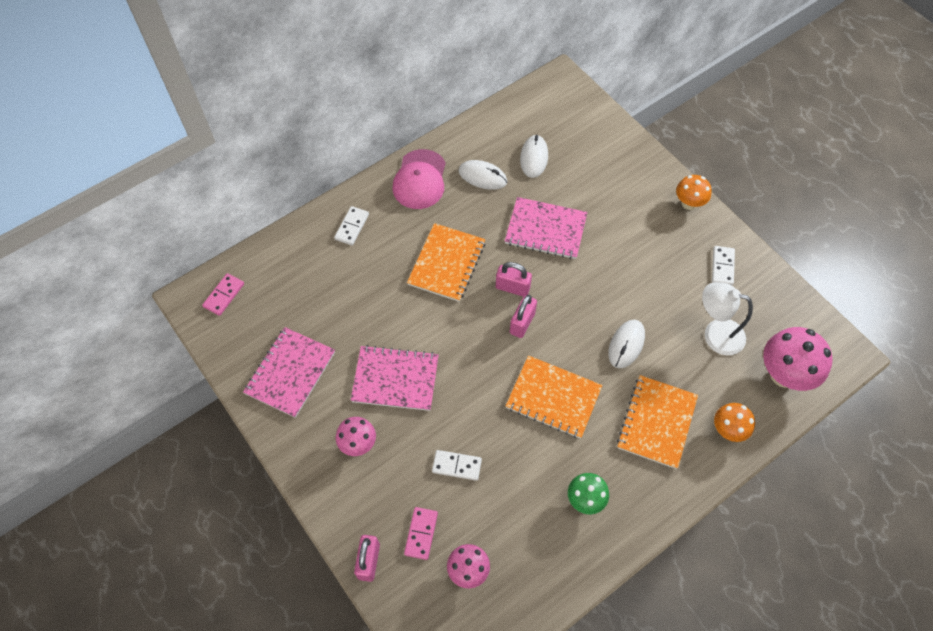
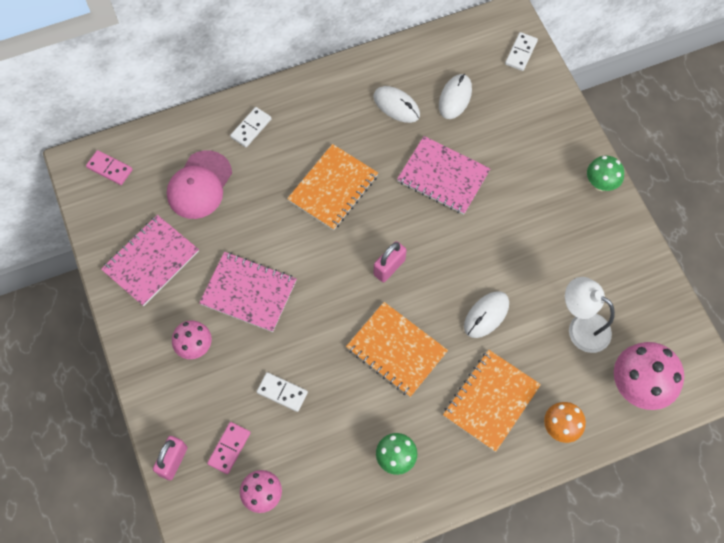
camera: 15 degrees right, 5 degrees up
(224, 295) = (109, 169): pink domino -> pink domino turned 75 degrees clockwise
(420, 180) = (332, 94): pink cap -> pink cap (199, 185)
(512, 287) = (391, 229): pink padlock -> none
(689, 203) = (600, 184): orange mushroom -> green mushroom
(722, 266) = (612, 259): white domino -> white domino (521, 53)

